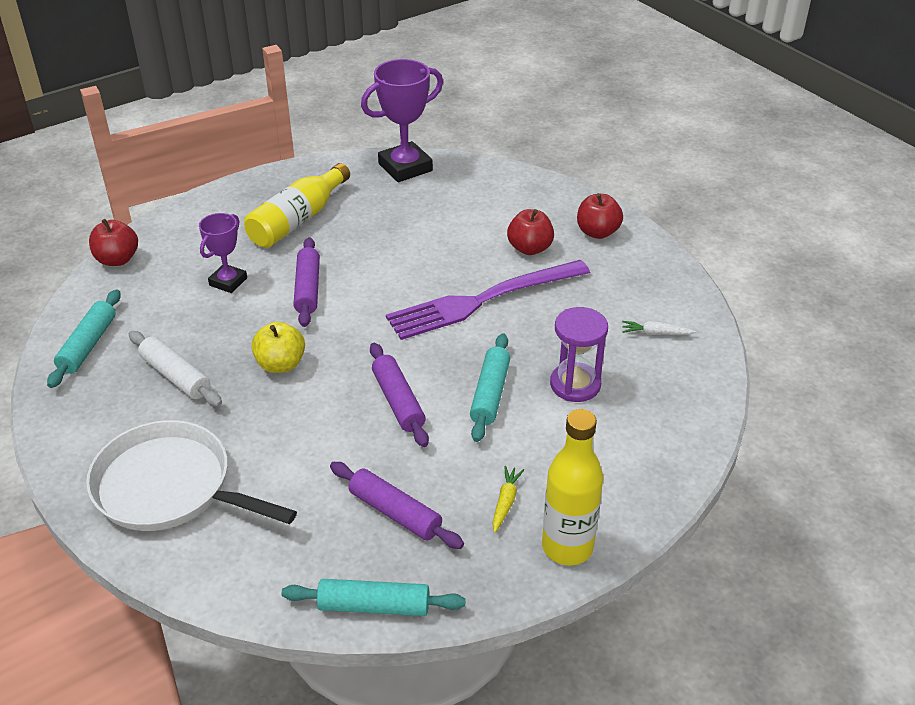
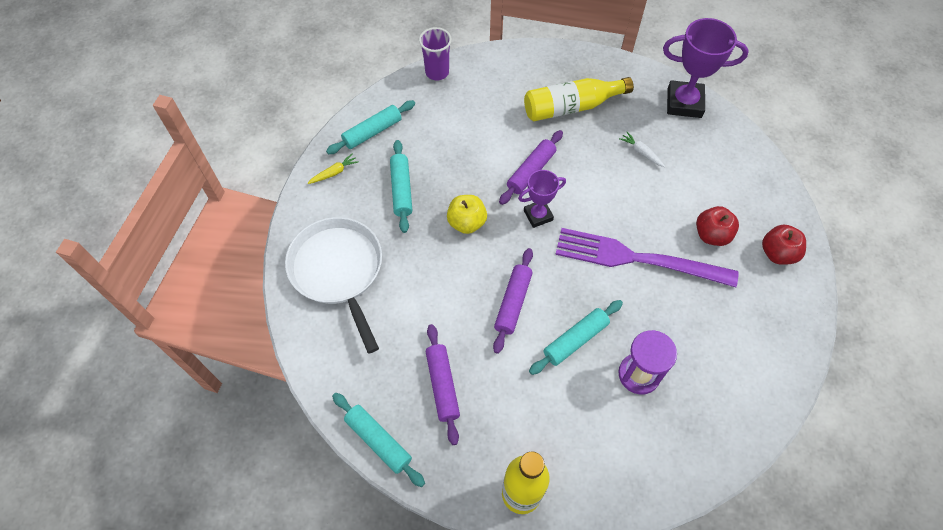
camera: 40 degrees right, 20 degrees up
(117, 259) = (437, 72): red apple -> purple cup
(176, 376) = (401, 190): white rolling pin -> turquoise rolling pin
(228, 282) = (487, 133): purple trophy -> purple trophy (538, 215)
(505, 502) = (513, 430): yellow carrot -> yellow carrot (334, 172)
(656, 333) = (737, 374): white carrot -> white carrot (641, 152)

